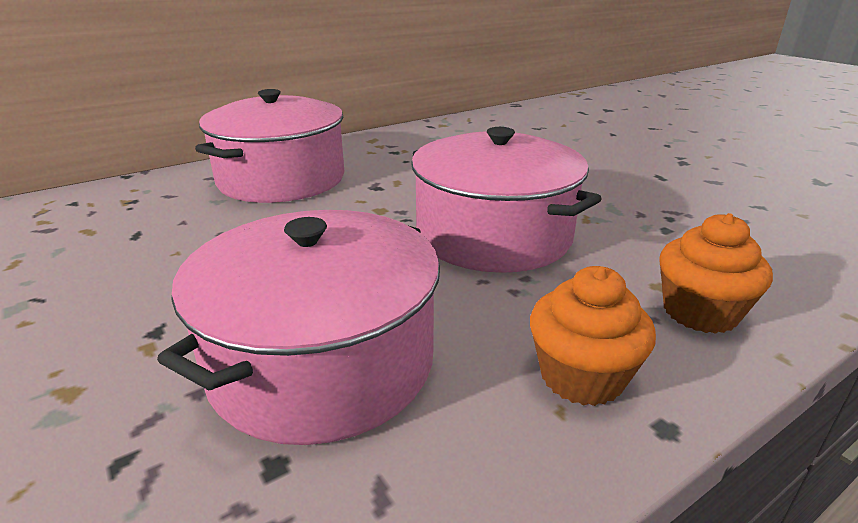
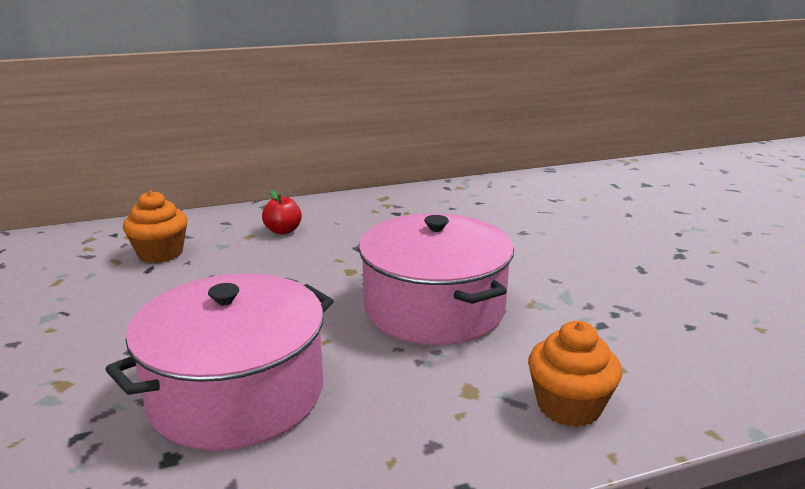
camera: 15 degrees right, 5 degrees down
(281, 179) = (283, 231): pink pot -> red apple
(581, 376) = (425, 440): orange cupcake -> orange cupcake (160, 253)

